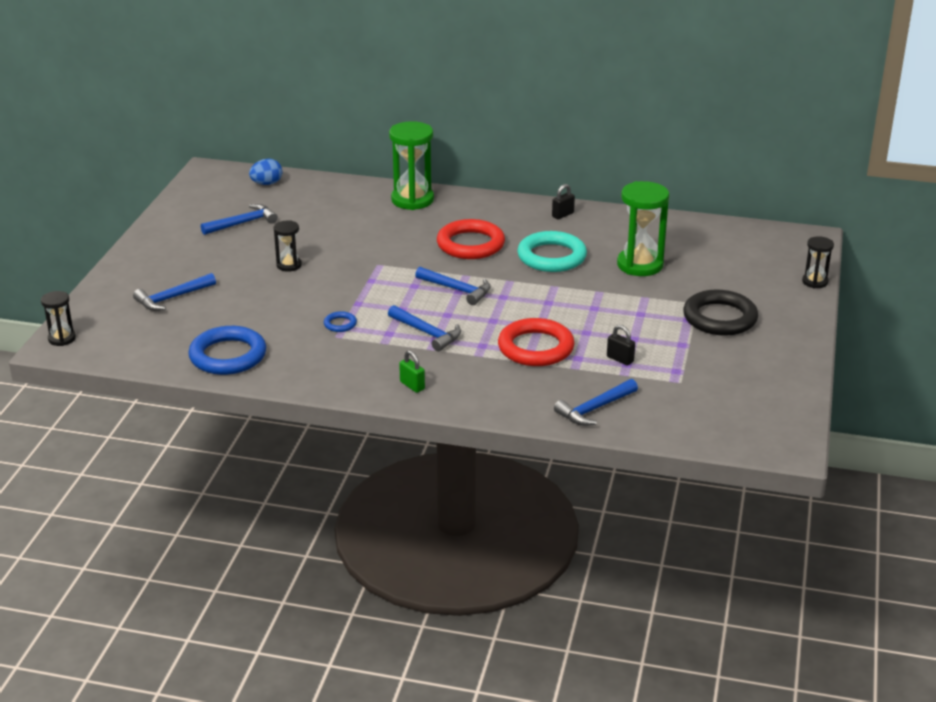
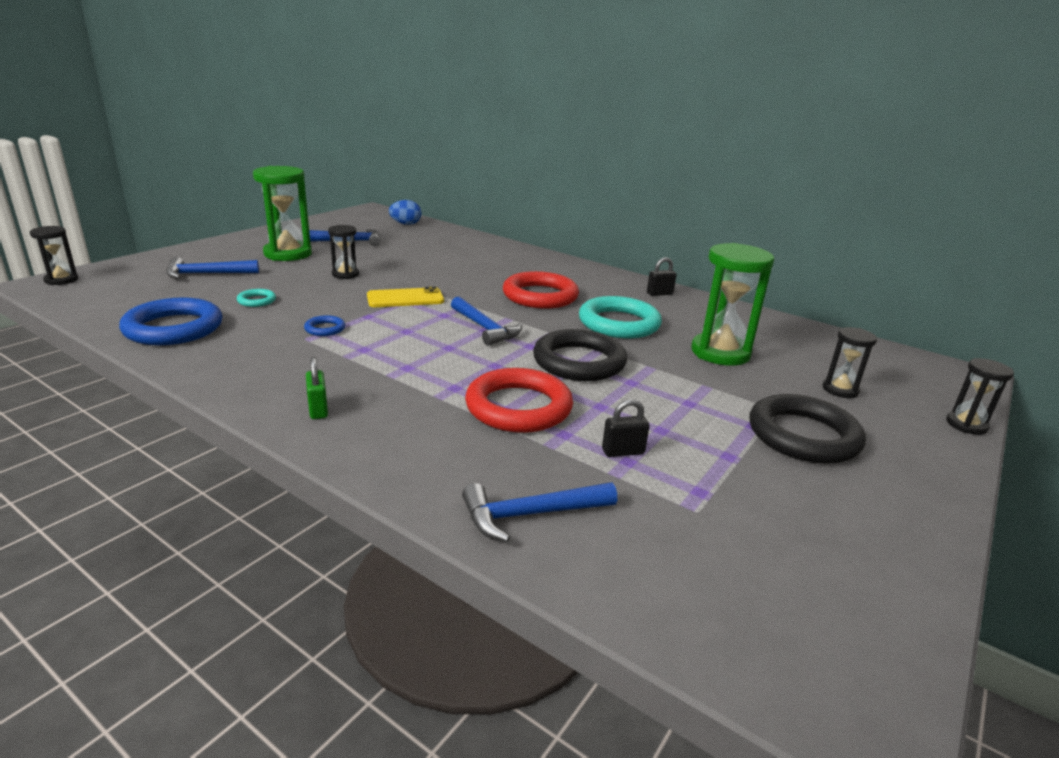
camera: 20 degrees right, 5 degrees down
(253, 313) = (257, 301): none -> turquoise ring
(367, 278) = (405, 298): none -> yellow phone
(412, 200) = (518, 256): green hourglass -> green hourglass (288, 254)
(427, 333) = (405, 359): blue hammer -> none
(548, 301) = (579, 362): none -> black ring
(620, 359) = (623, 452): black padlock -> black padlock turned 75 degrees counterclockwise
(731, 275) = (840, 390): none -> black hourglass

